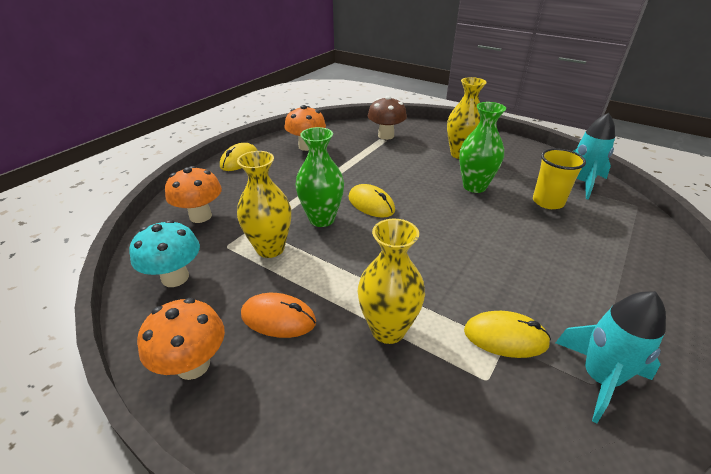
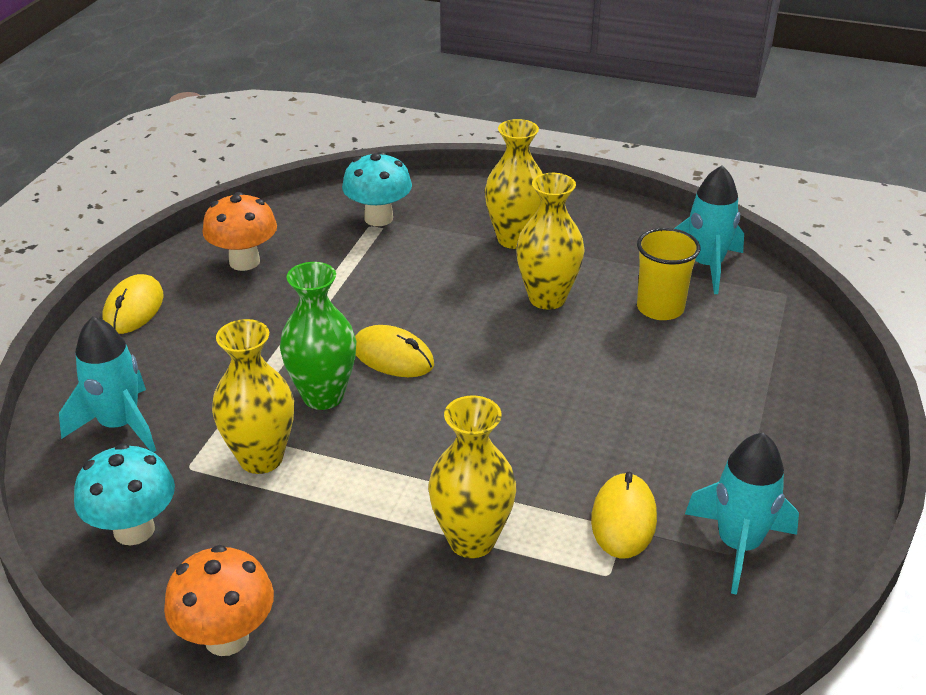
camera: 15 degrees left, 0 degrees up
(200, 216) = (119, 425): orange mushroom -> turquoise rocket
(278, 318) = (317, 556): orange mouse -> none
(386, 136) = (378, 218): brown mushroom -> turquoise mushroom
(474, 186) = (547, 298): green vase -> yellow vase
(505, 337) = (623, 519): yellow mouse -> yellow mouse turned 75 degrees counterclockwise

